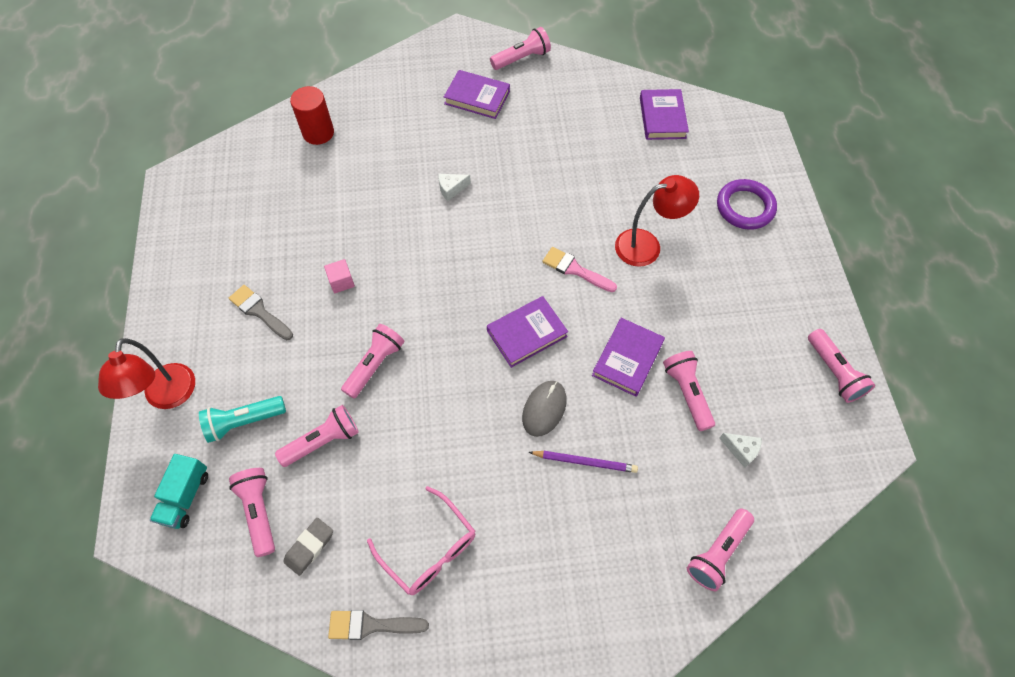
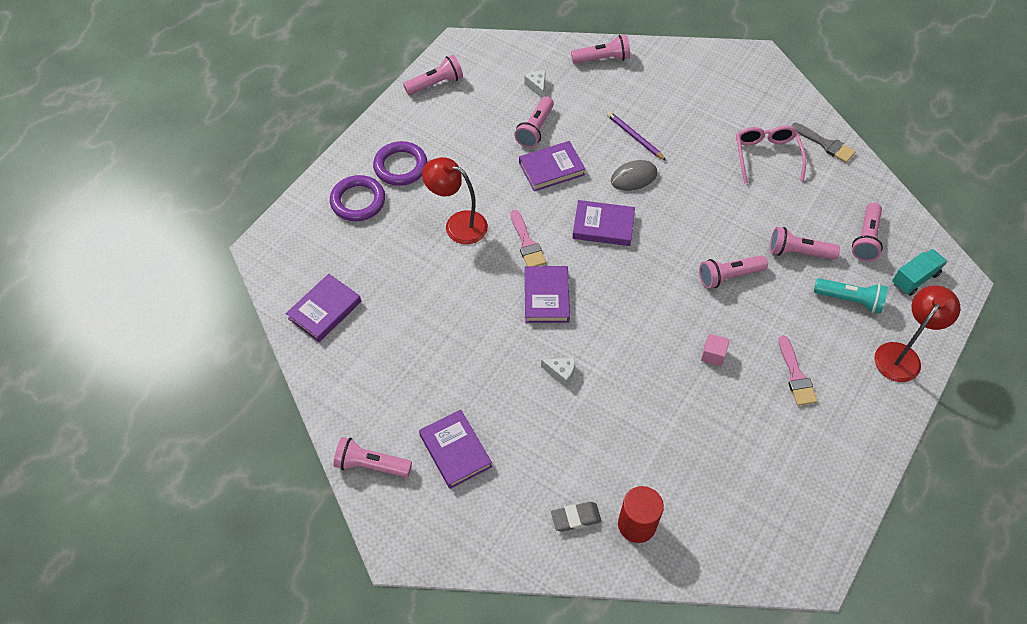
camera: 140 degrees left, 5 degrees down
(259, 311) = (796, 375): grey brush -> pink brush
(309, 547) = (842, 201): grey eraser -> grey eraser (576, 518)
(515, 236) = (546, 297): none -> purple book
(753, 261) = (400, 166): none -> purple ring
(834, 372) = (435, 84): pink flashlight -> pink flashlight turned 45 degrees clockwise

